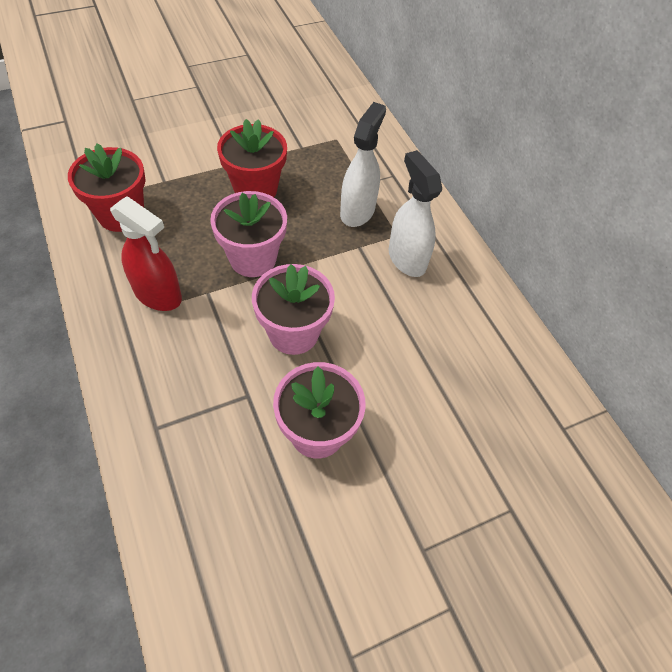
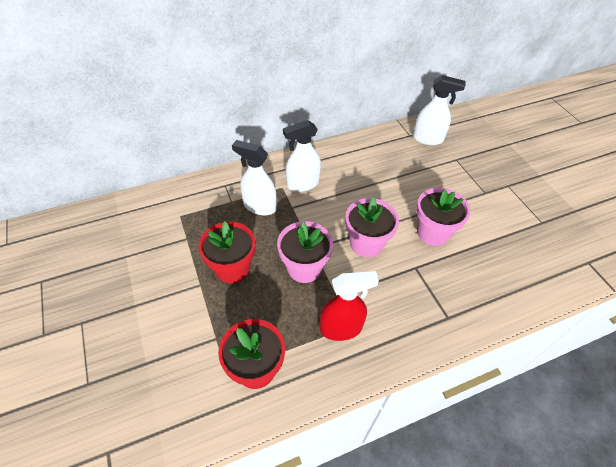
camera: 85 degrees left, 5 degrees down
(158, 295) = (341, 328): red spray bottle -> red spray bottle turned 45 degrees clockwise
(560, 462) = (428, 139): none -> white spray bottle

